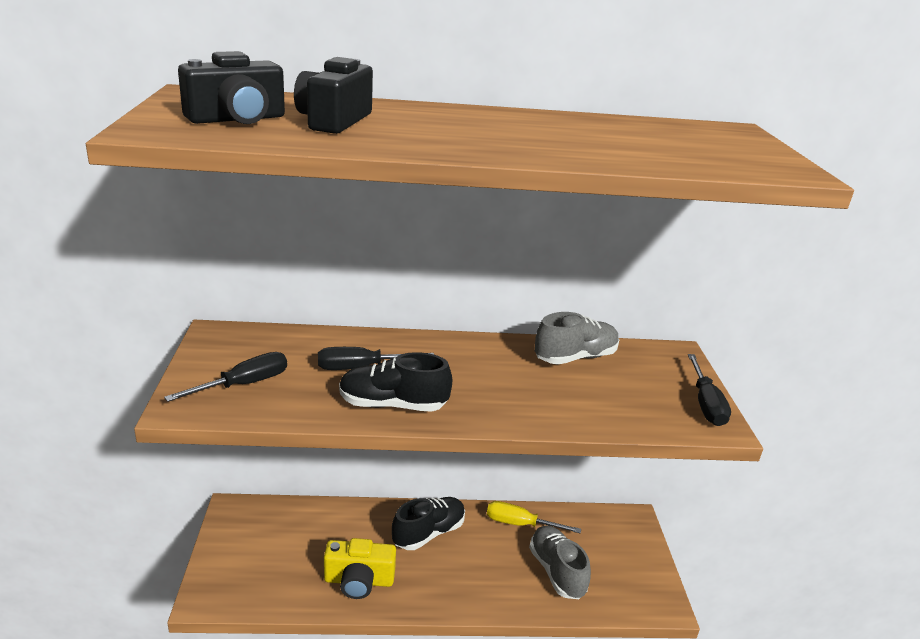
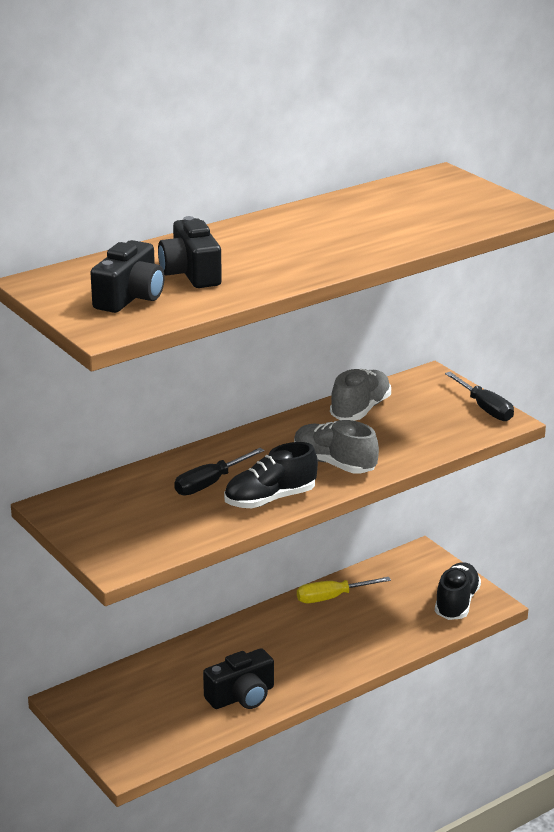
camera: 30 degrees left, 0 degrees up
(244, 384) = (138, 532): black screwdriver -> none
(359, 580) = (241, 696): yellow camera -> black camera
(428, 533) = (262, 638): black shoe -> black shoe (456, 603)
(556, 571) = (393, 618): grey shoe -> grey shoe (334, 463)

